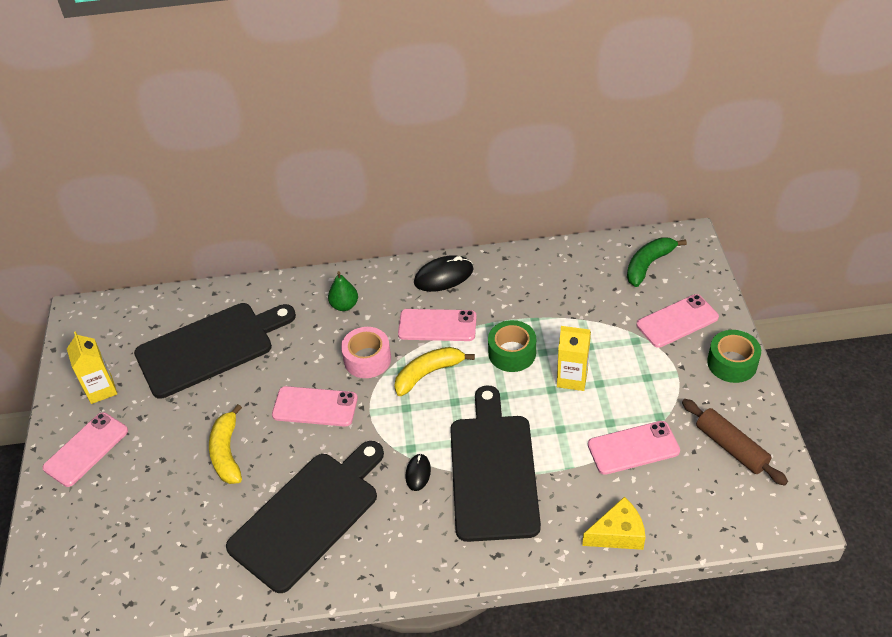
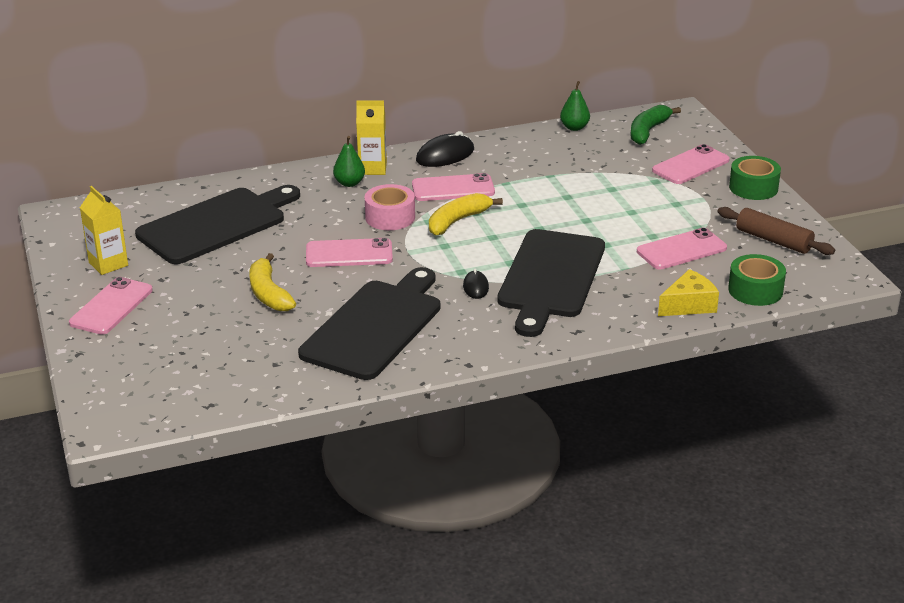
camera: 15 degrees left, 15 degrees down
(493, 471) = (550, 278): black cutting board -> black cutting board turned 150 degrees counterclockwise
(512, 353) = (537, 200): green tape -> green tape (755, 290)
(572, 378) = (603, 211): yellow carton -> yellow carton (372, 168)
(577, 251) = (574, 127): none -> green pear

